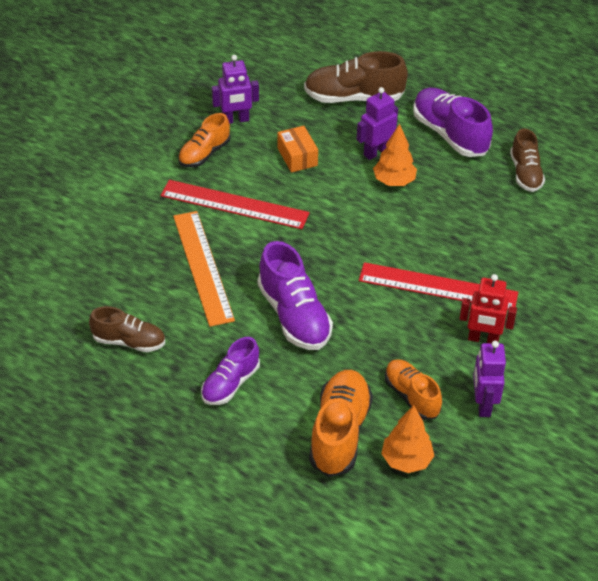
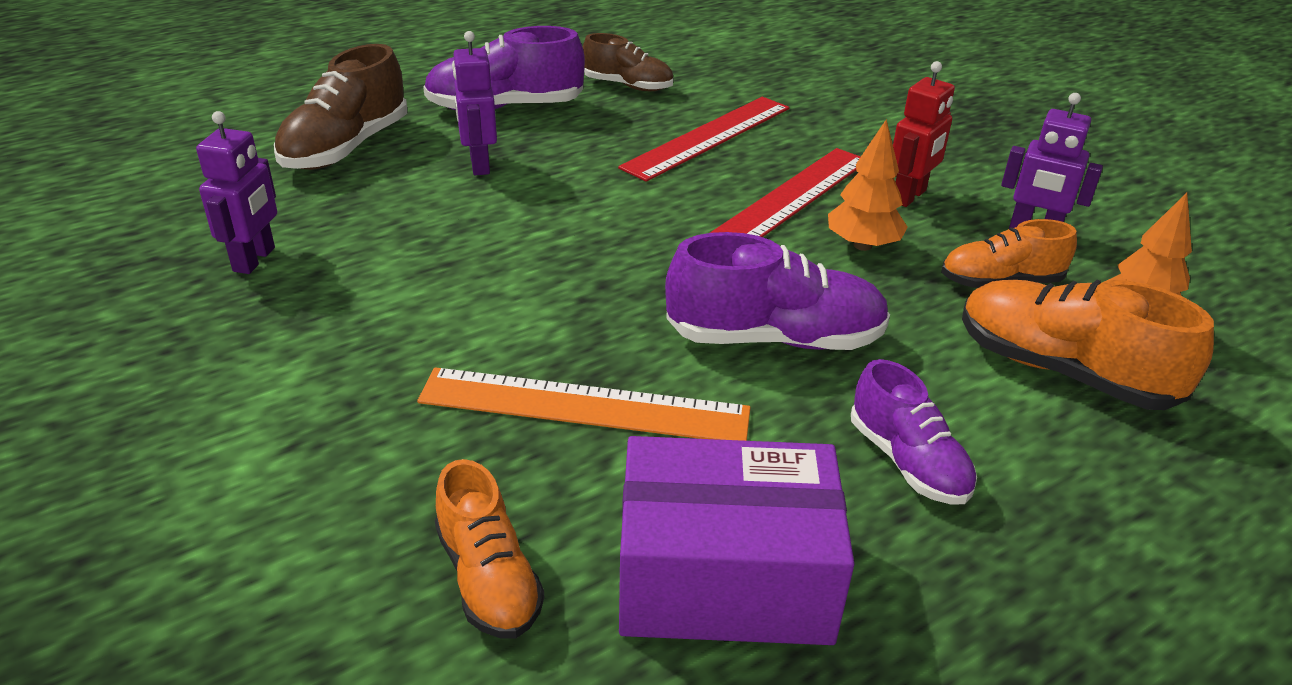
camera: 65 degrees left, 10 degrees down
(129, 341) = (725, 577): brown shoe -> purple box
(204, 154) = (295, 316): orange shoe -> orange shoe (488, 578)
(234, 205) = (458, 322): red ruler -> red ruler (708, 137)
(297, 157) = (414, 229): orange box -> none
(394, 181) = (553, 169): orange tree -> orange tree (862, 245)

